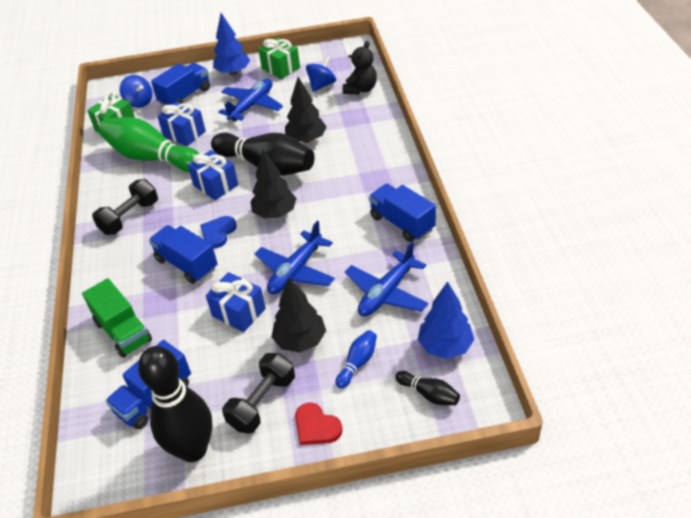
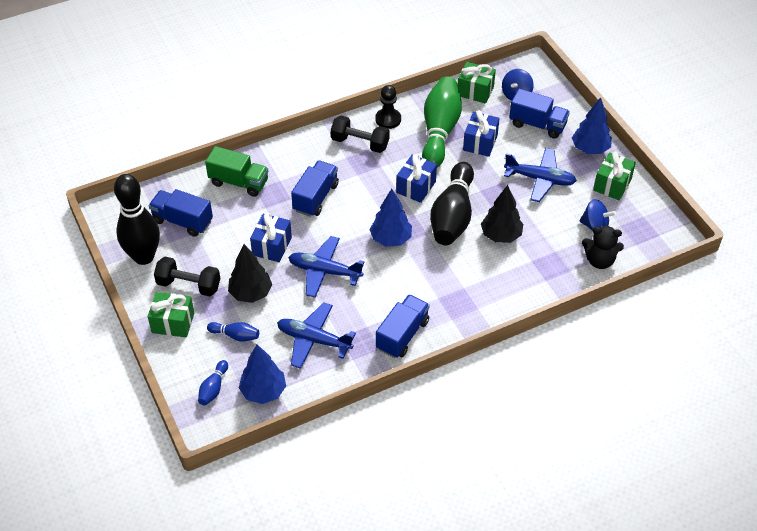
camera: 70 degrees right, 5 degrees up
(110, 191) = (388, 119): none -> black pawn
(123, 331) = (239, 182): green truck -> green truck turned 105 degrees counterclockwise
(218, 233) = (357, 207): blue heart -> none
(275, 213) = (391, 239): black tree -> blue tree
(316, 426) = (173, 323): red heart -> green gift
(429, 394) = (213, 388): black bowling pin -> blue bowling pin

